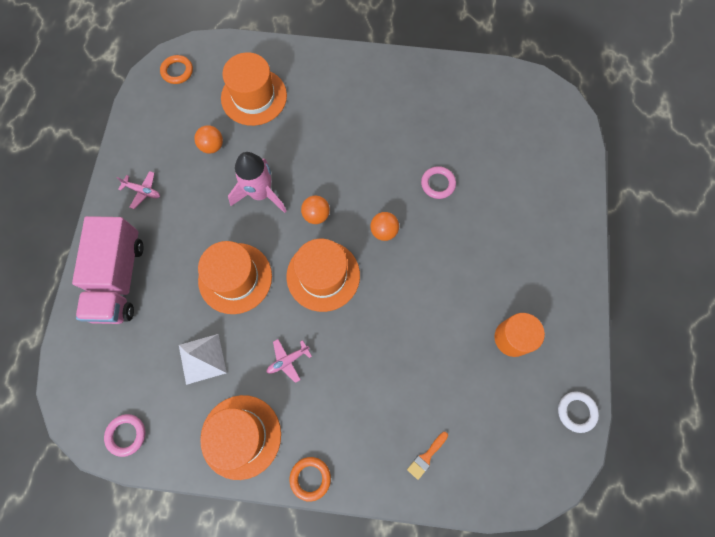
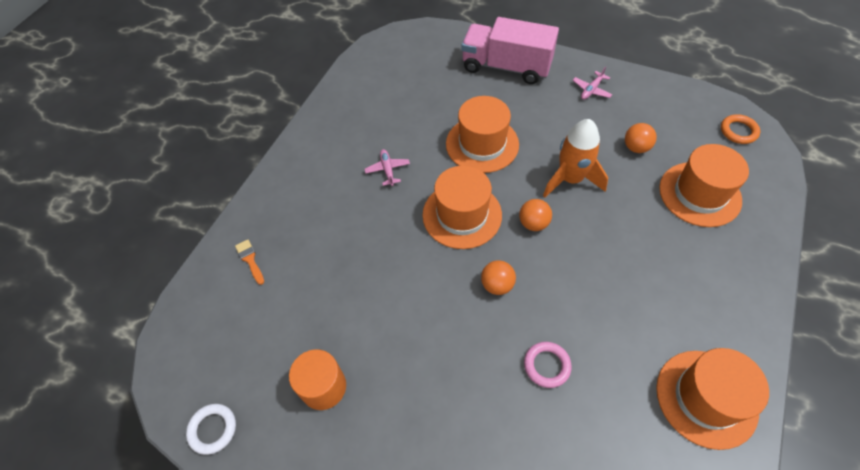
camera: 110 degrees right, 15 degrees down
(126, 435) = (373, 60): pink ring -> none
(202, 359) = (414, 111): white pyramid -> none
(241, 436) = (338, 126): orange hat -> orange hat (706, 398)
(261, 193) = (570, 179): pink rocket -> orange rocket
(310, 478) = (281, 167): orange ring -> none

